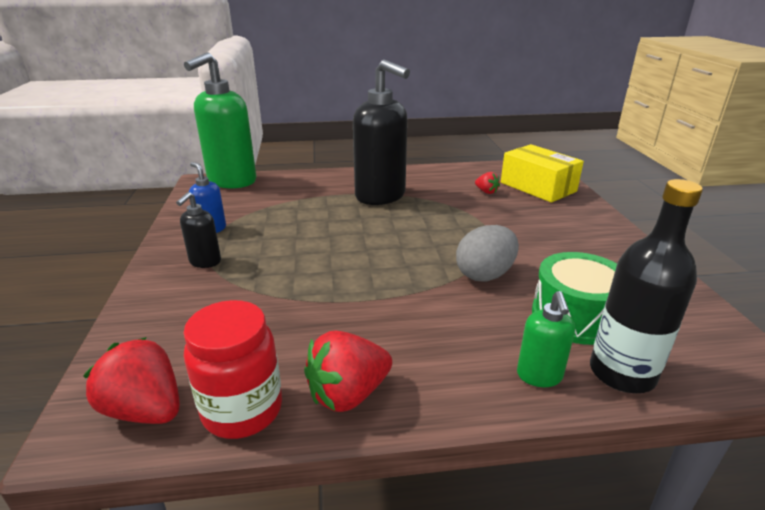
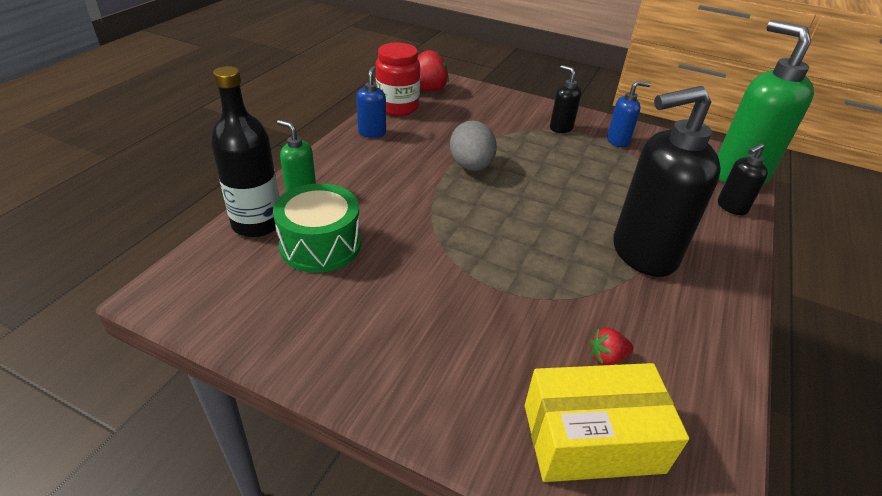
camera: 120 degrees right, 10 degrees up
(285, 180) = (731, 207): none -> black soap dispenser
(348, 394) = (372, 132): red strawberry -> blue soap dispenser
(485, 274) = (420, 235): grey egg -> grey egg (471, 166)

